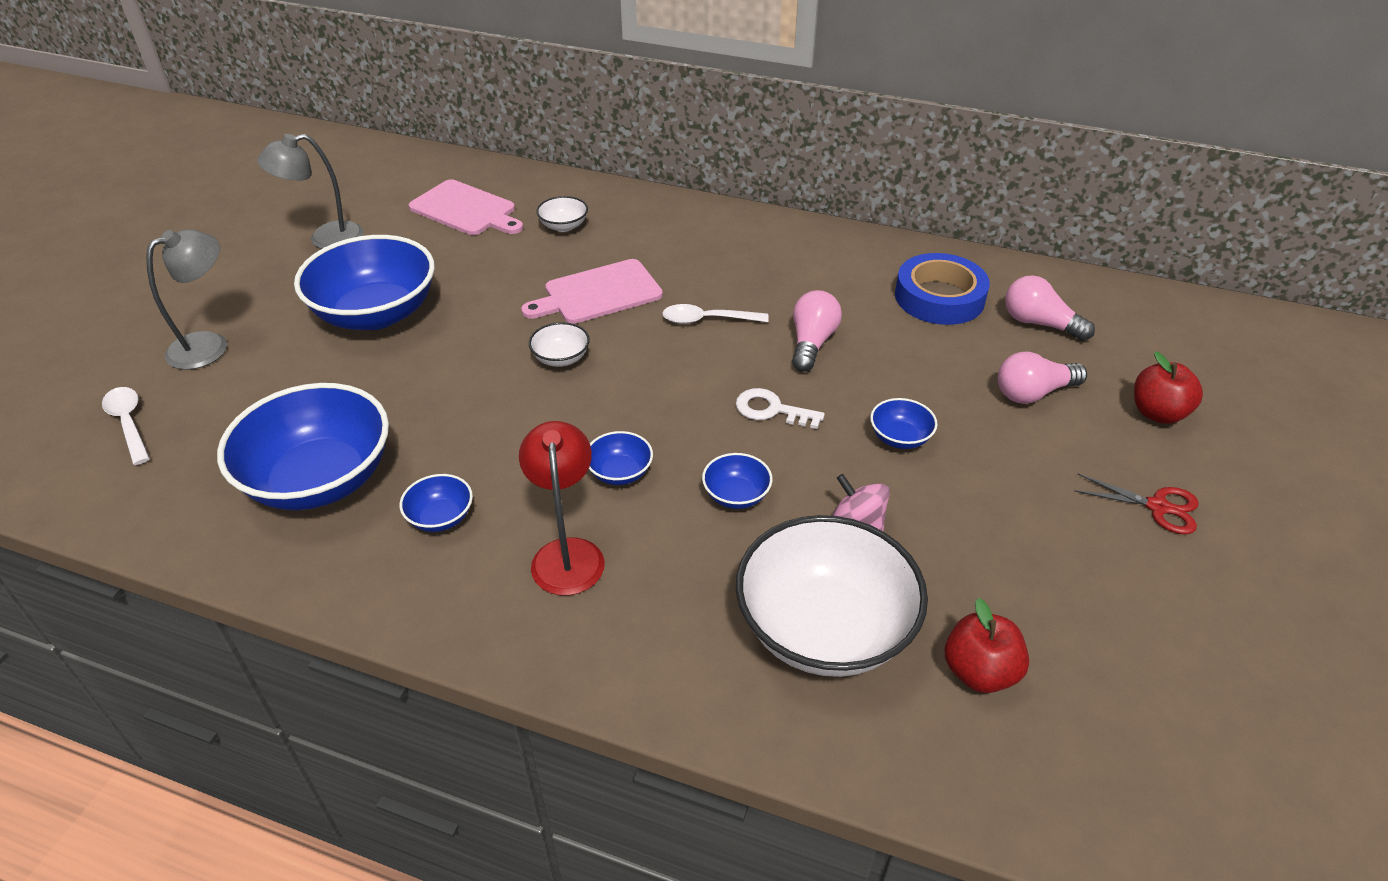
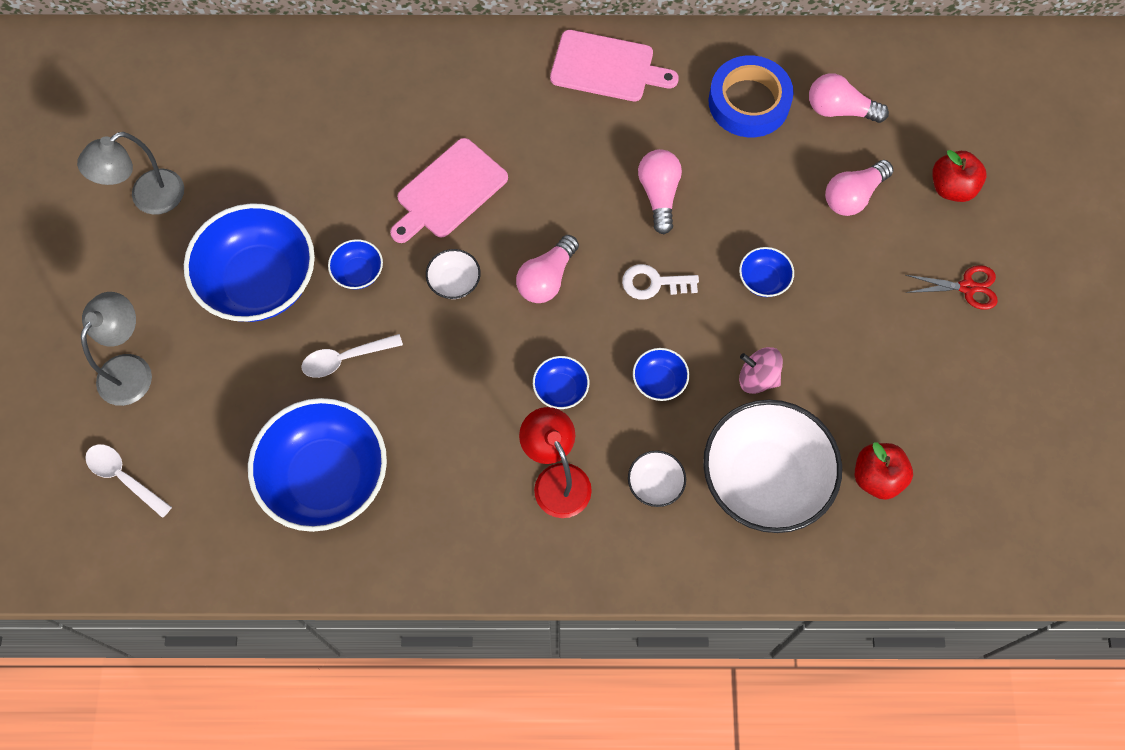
camera: 20 degrees left, 25 degrees up
(440, 517) = (443, 480): blue bowl -> blue bowl (358, 272)
(465, 210) = (263, 114): pink cutting board -> pink cutting board (606, 67)
(563, 226) = (372, 109): white bowl -> white bowl (655, 484)
(657, 378) = (547, 279): none -> pink light bulb
(707, 320) = (560, 195): white spoon -> white spoon (345, 358)

